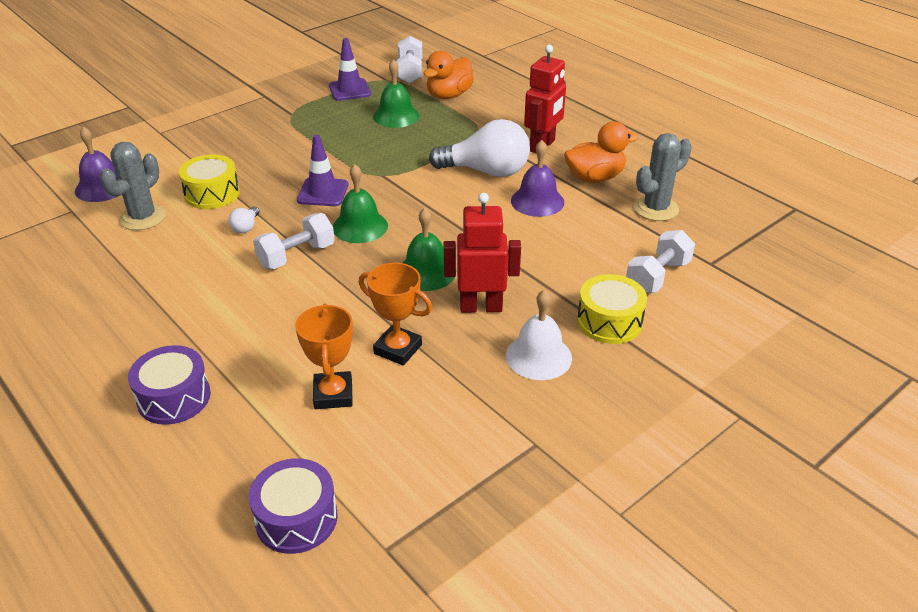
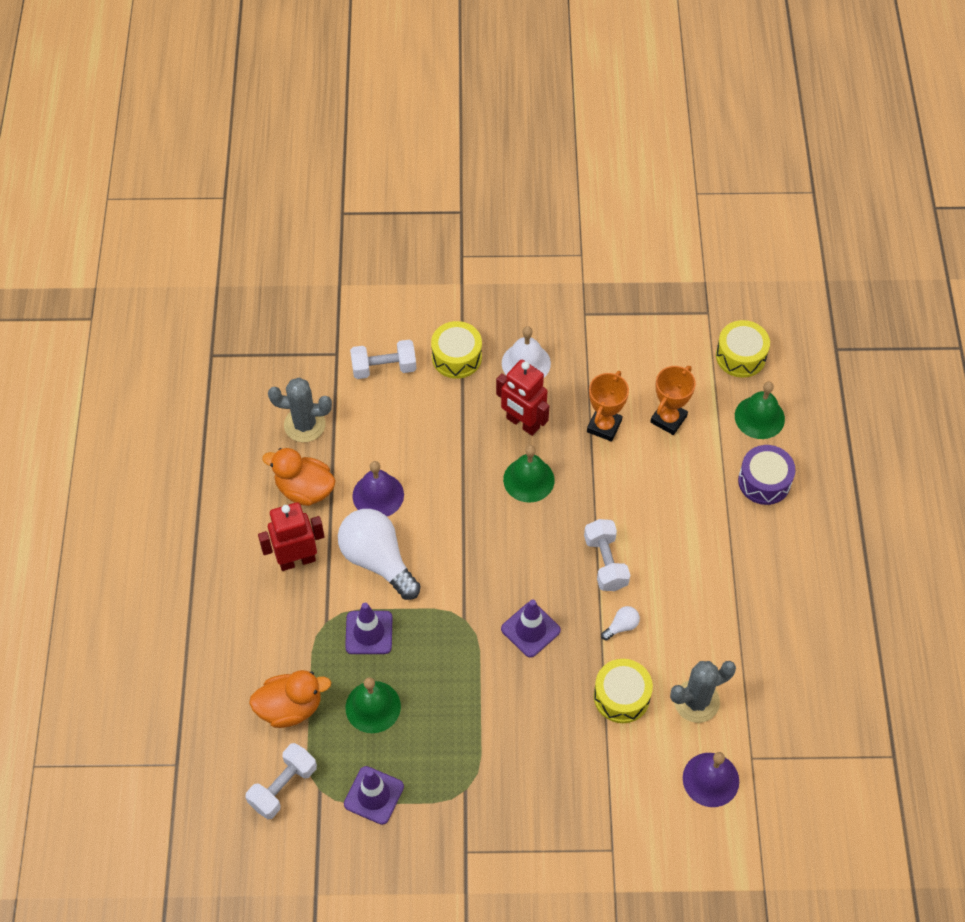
camera: 140 degrees left, 20 degrees up
(296, 256) = (605, 562): white dumbbell -> white dumbbell turned 75 degrees clockwise
(296, 518) = (740, 356): purple drum -> yellow drum
(360, 226) = (535, 563): green bell -> green bell (759, 417)
(398, 349) = (604, 426): orange trophy -> orange trophy turned 45 degrees clockwise
(443, 140) = (369, 632): none -> purple traffic cone

